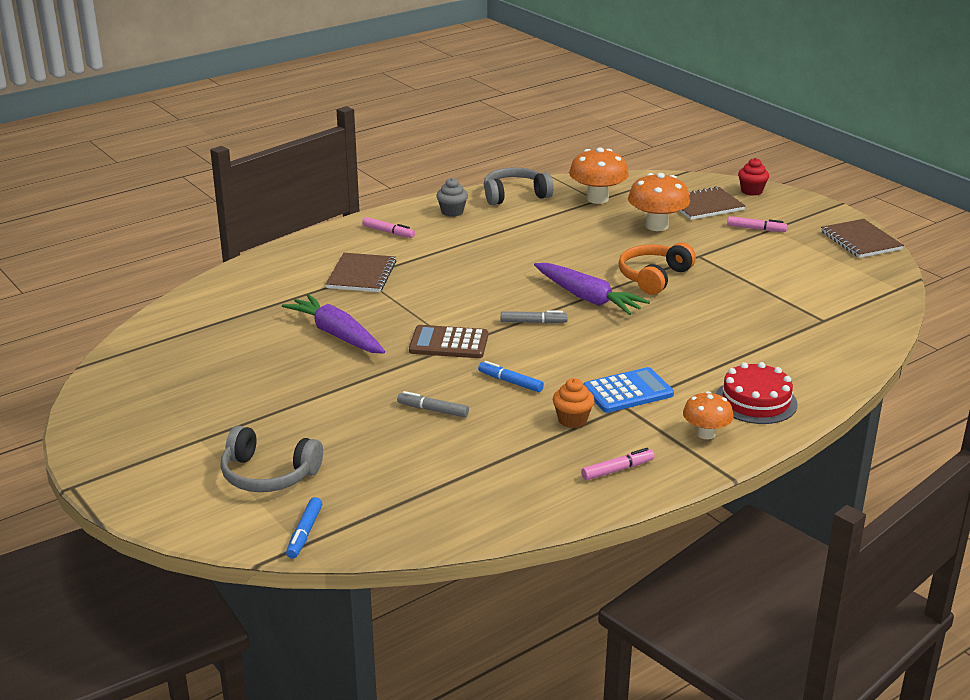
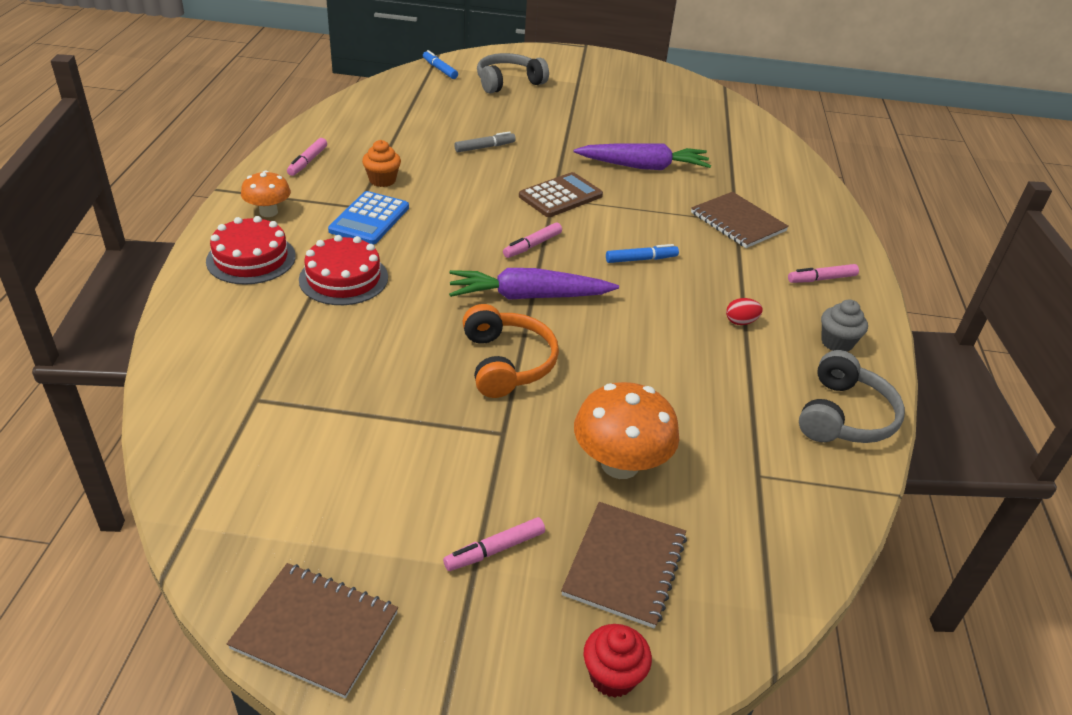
camera: 130 degrees right, 10 degrees up
(483, 238) = (740, 322): none -> red egg
(510, 382) = (467, 187): blue marker -> blue marker (641, 259)
(533, 322) = (532, 245): grey marker -> pink marker
(597, 199) = (761, 477): orange mushroom -> none
(699, 359) = (343, 278): none -> red cake

